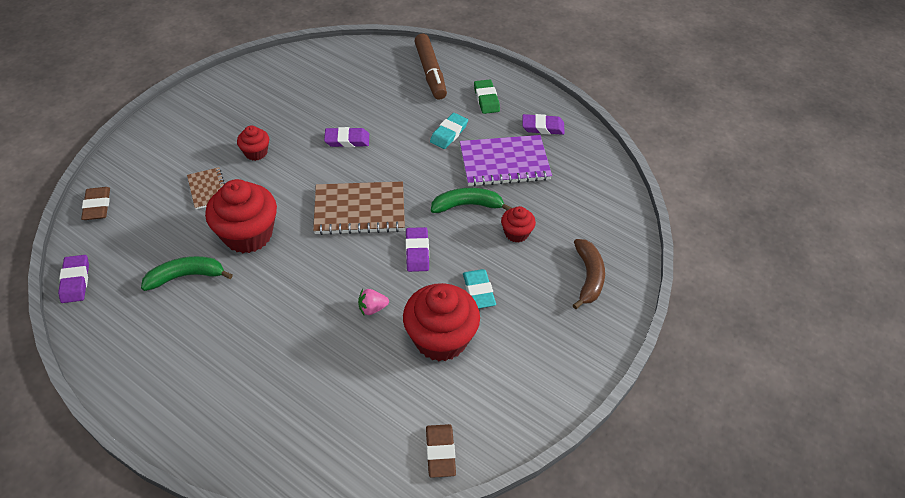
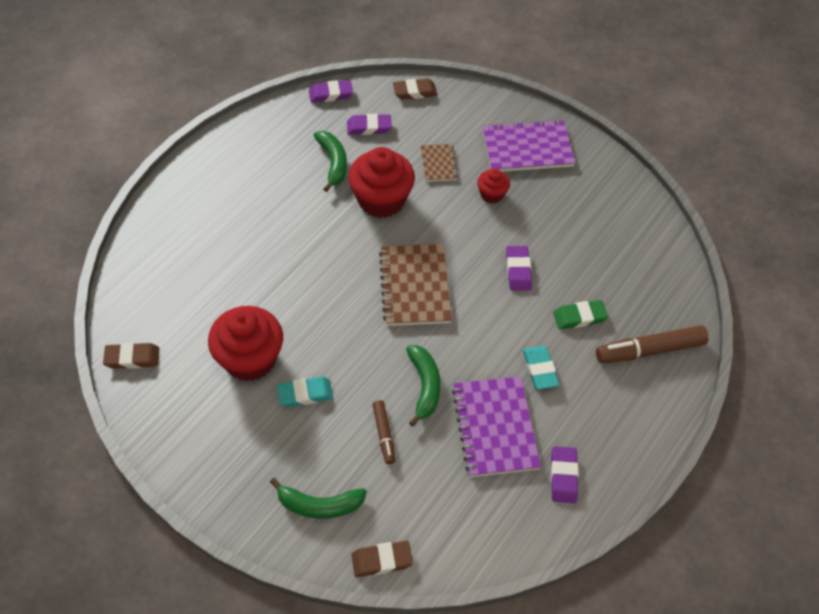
camera: 90 degrees right, 5 degrees up
(202, 125) = (527, 148): none -> purple notebook
(208, 189) = (438, 164): brown notebook -> brown notebook turned 75 degrees counterclockwise
(372, 308) = (289, 302): pink strawberry -> none
(417, 252) = (358, 338): purple eraser -> purple eraser (369, 127)
(449, 133) = (540, 369): turquoise eraser -> turquoise eraser turned 45 degrees clockwise
(486, 99) = (608, 412): green eraser -> green eraser (579, 317)
(516, 233) = (384, 434): red cupcake -> brown marker
(588, 277) = (319, 505): brown banana -> green banana
(629, 235) = (381, 560): none -> brown eraser

